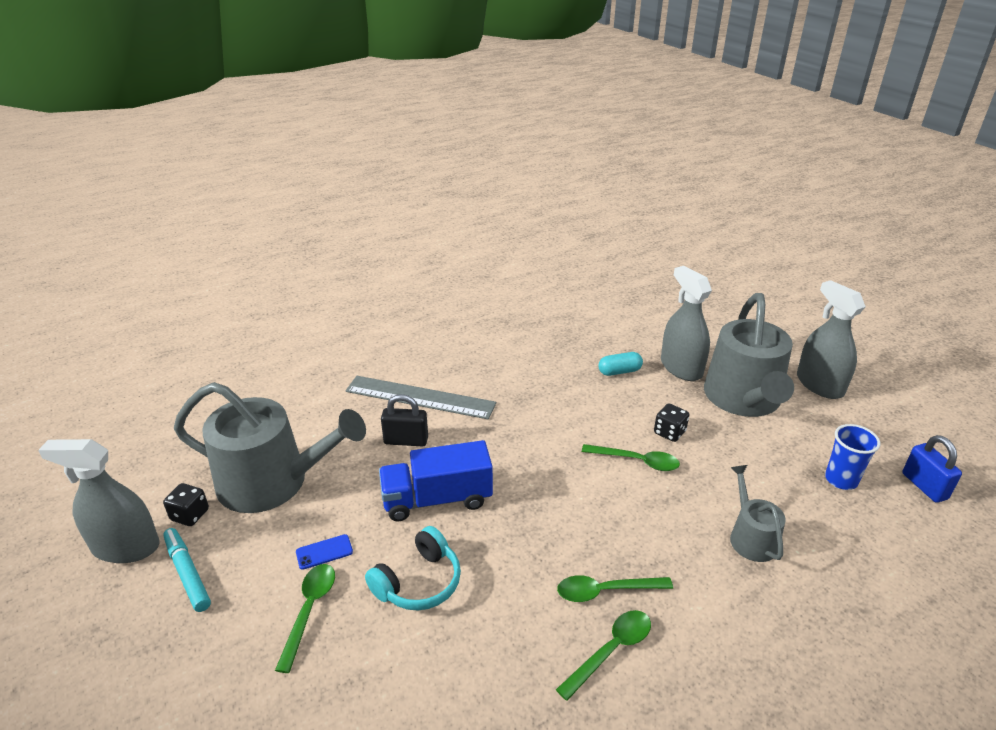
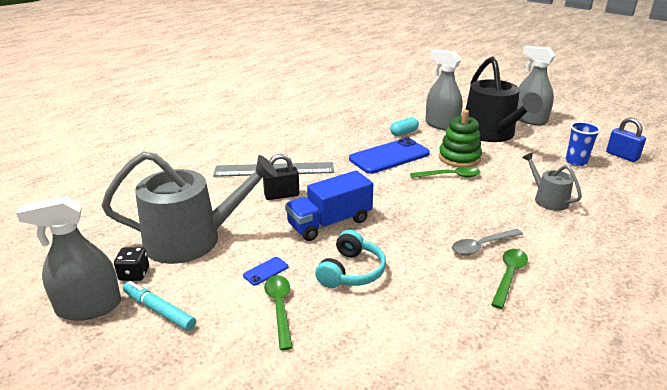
camera: 20 degrees left, 5 degrees down
(575, 408) = (389, 156): none -> blue phone
(605, 591) = (482, 246): green spoon -> grey spoon
(669, 432) = (459, 158): black dice -> green stacking toy
(743, 399) = (491, 134): grey watering can -> black watering can

